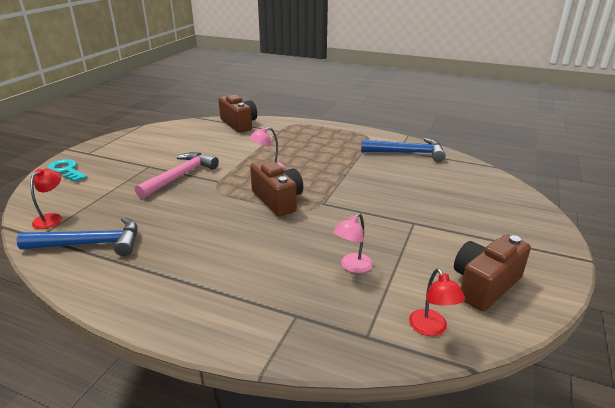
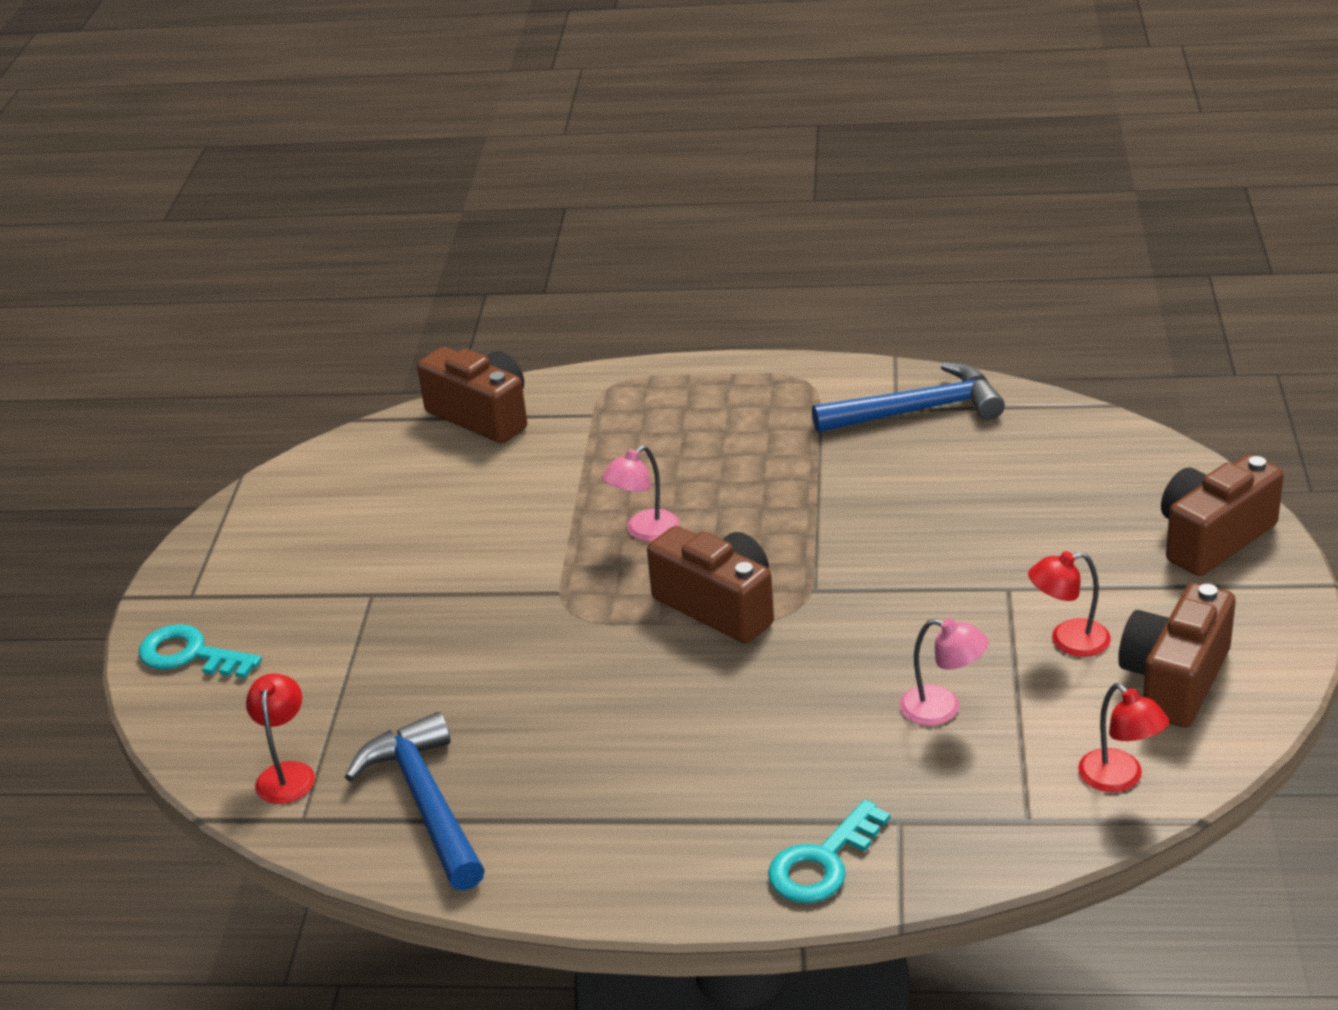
camera: 15 degrees left, 5 degrees up
(91, 244) = (426, 802): blue hammer -> blue hammer turned 90 degrees counterclockwise
(180, 176) = (468, 601): pink hammer -> none
(242, 326) = (822, 862): none -> turquoise key
(352, 267) = (942, 708): pink lamp -> pink lamp turned 90 degrees counterclockwise
(433, 252) = (1068, 641): none -> red lamp
(528, 226) = (1213, 538): none -> brown camera

